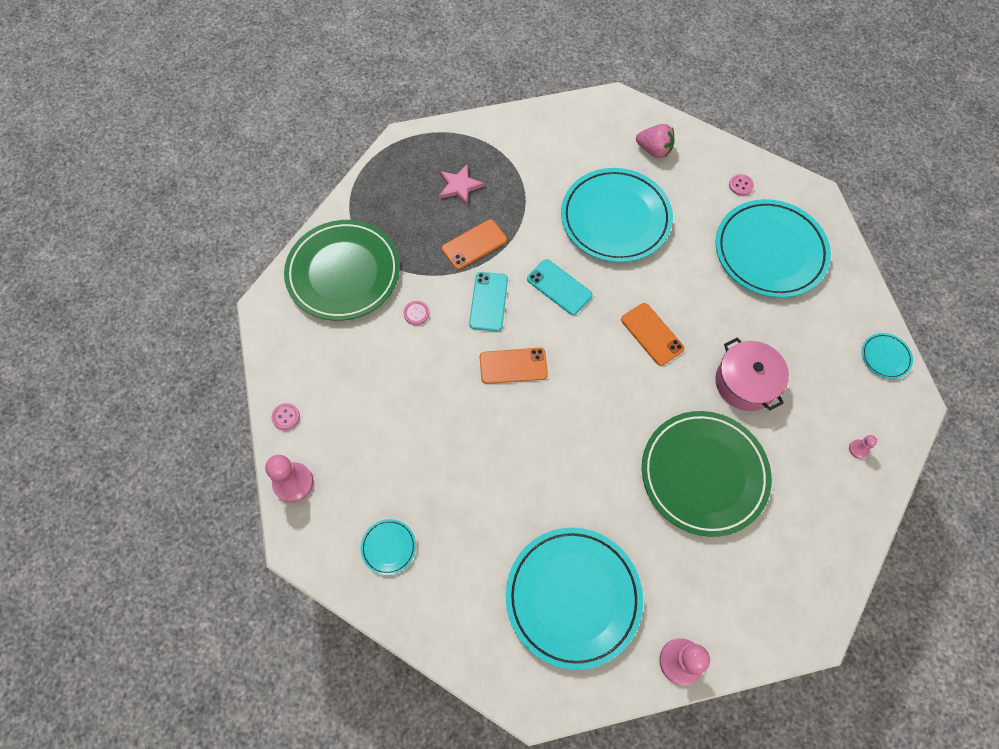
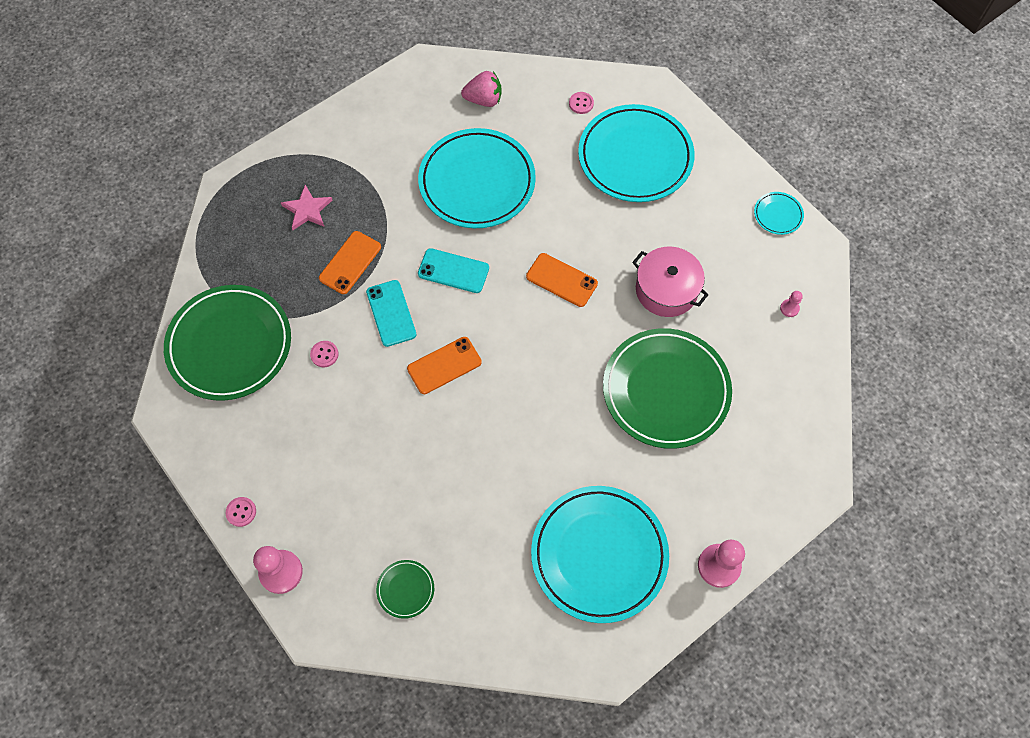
camera: 25 degrees left, 0 degrees up
(388, 547) = (405, 589): turquoise plate -> green plate

